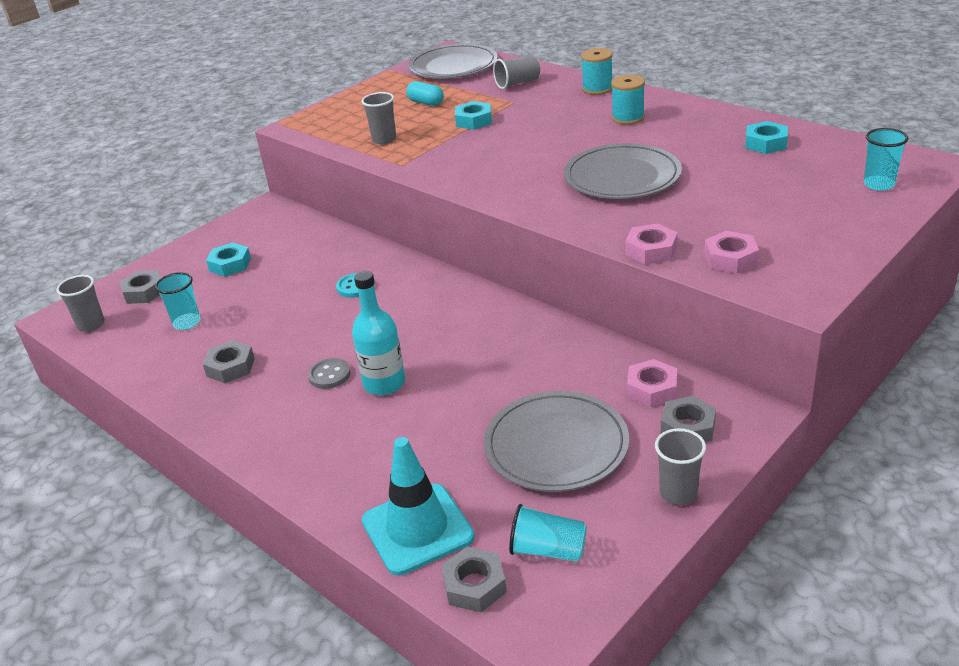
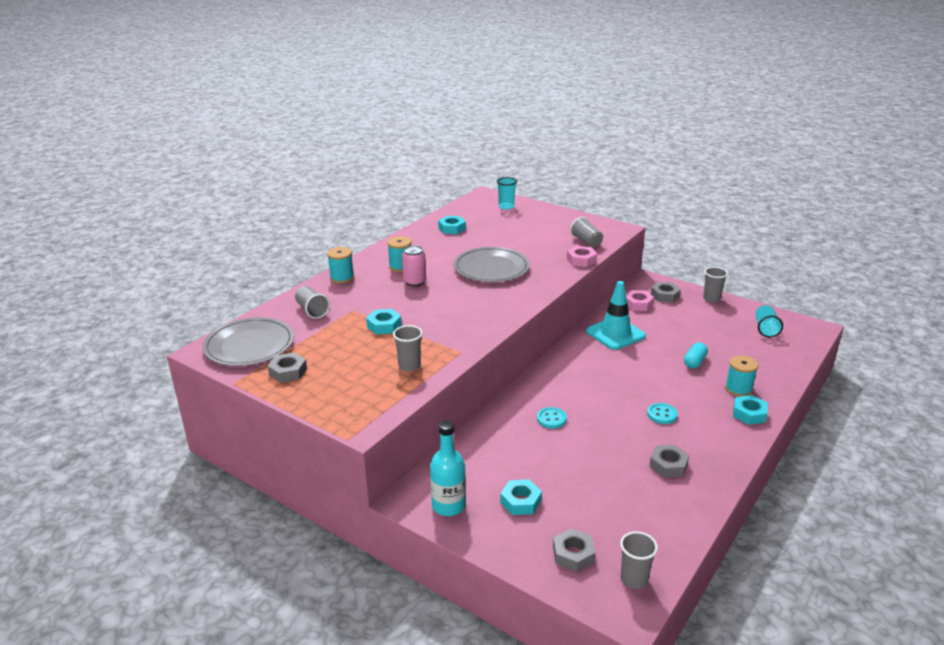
camera: 100 degrees left, 5 degrees down
(187, 323) = (617, 507): turquoise cup -> none
(297, 462) = (749, 414): none -> turquoise nut
(329, 375) = (662, 414): grey button -> turquoise button
(362, 464) = (738, 389): none -> turquoise spool
(384, 383) = (663, 390): turquoise bottle -> turquoise bottle (448, 506)
(417, 529) = (775, 365): turquoise traffic cone -> turquoise traffic cone (615, 334)
(426, 103) = (334, 352): turquoise capsule -> turquoise capsule (694, 362)
(474, 585) = (799, 346): grey nut -> grey nut (288, 372)
(556, 445) = (694, 329): grey plate -> none
(582, 129) = (414, 282): none -> pink can
(730, 259) = (586, 241): pink nut -> grey cup

